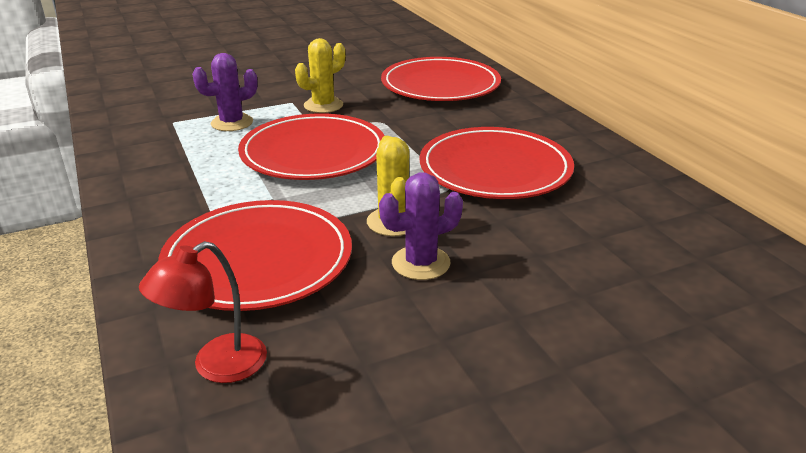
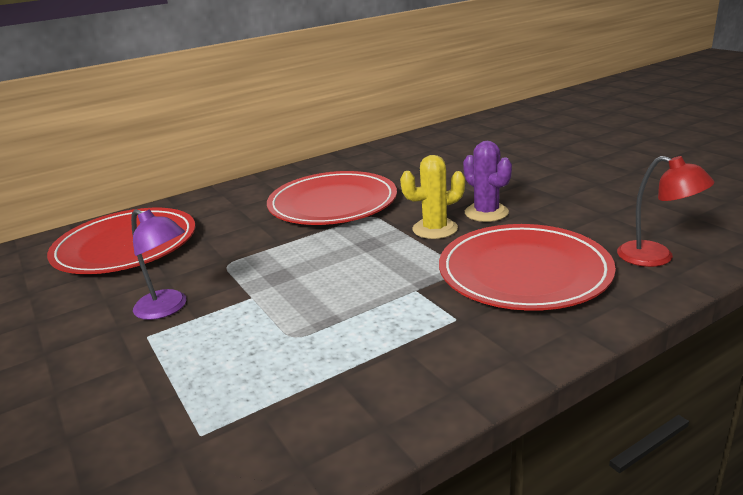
camera: 95 degrees left, 5 degrees down
(232, 123) = (215, 369): purple cactus -> none
(313, 153) = (309, 288): red plate -> none
(323, 105) = (167, 308): yellow cactus -> purple lamp

